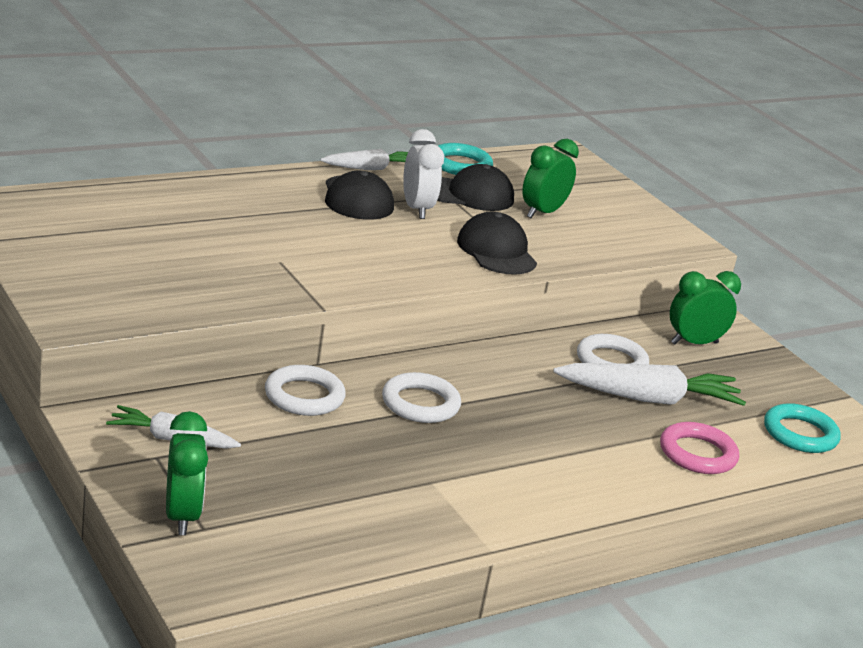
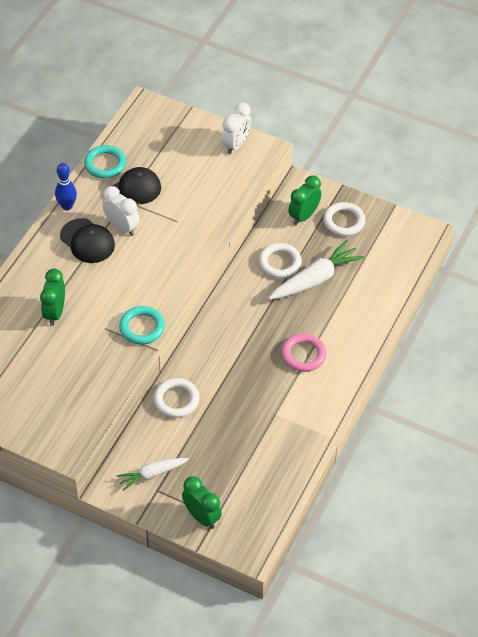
camera: 30 degrees left, 25 degrees up
(370, 168) = (67, 206): white carrot -> blue bowling pin
(420, 403) = (227, 364): white ring -> white ring (344, 221)
(496, 251) = (188, 235): black cap -> none
(542, 213) = (179, 179): green clock -> green clock (55, 313)
(654, 223) = (236, 145): none -> white clock
(697, 454) = (362, 304): pink ring -> pink ring (303, 355)
(800, 434) = (393, 254): turquoise ring -> turquoise ring (142, 327)

